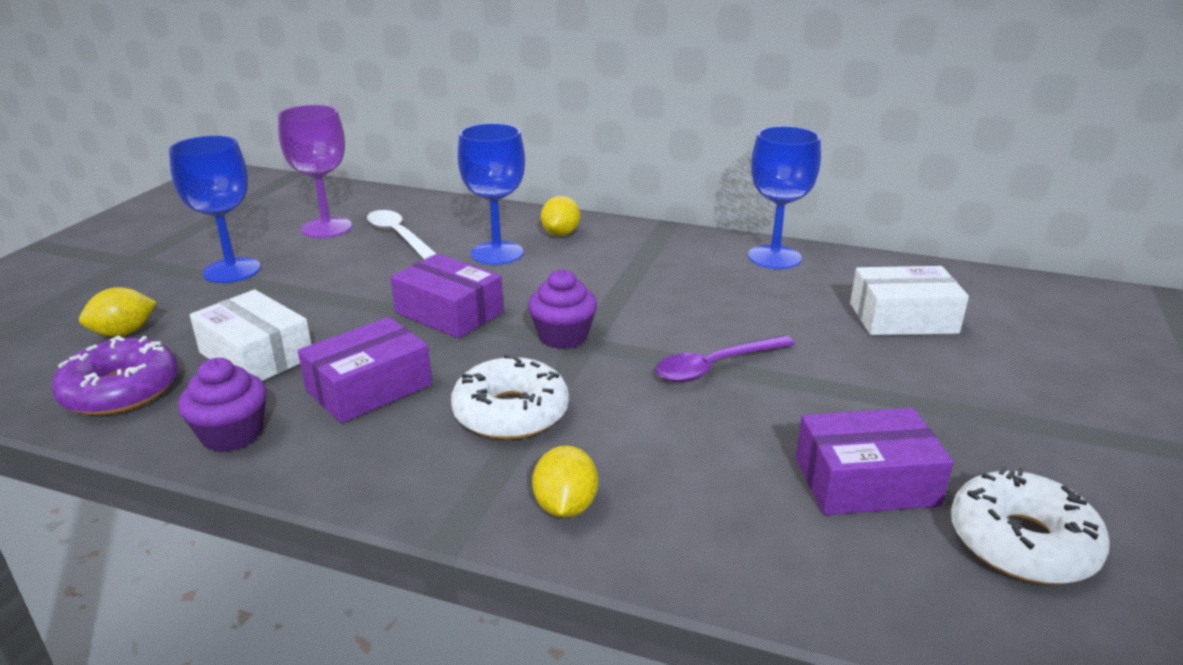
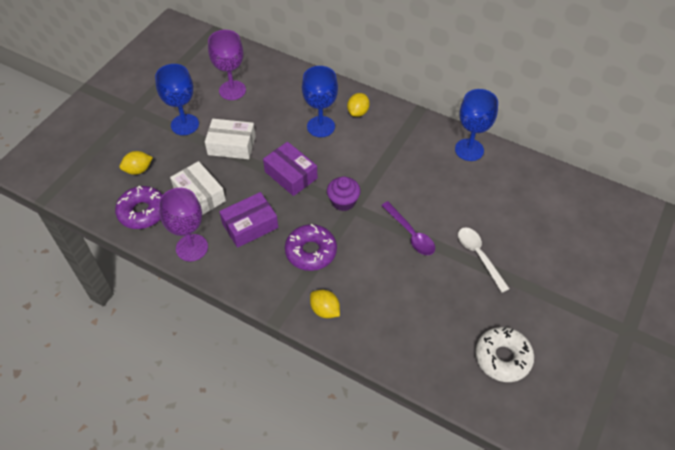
camera: 10 degrees right, 25 degrees up
(232, 434) = (192, 247): purple cupcake -> purple goblet
(398, 236) = (270, 103): white spoon -> white spoon (479, 256)
(511, 413) = (311, 251): white donut -> purple donut
(565, 506) = (325, 310): yellow lemon -> yellow lemon turned 60 degrees counterclockwise
(715, 366) = (410, 234): purple spoon -> purple spoon turned 105 degrees counterclockwise
(865, 481) = (453, 316): purple box -> none
(903, 318) = (517, 211): white box -> white box (231, 145)

